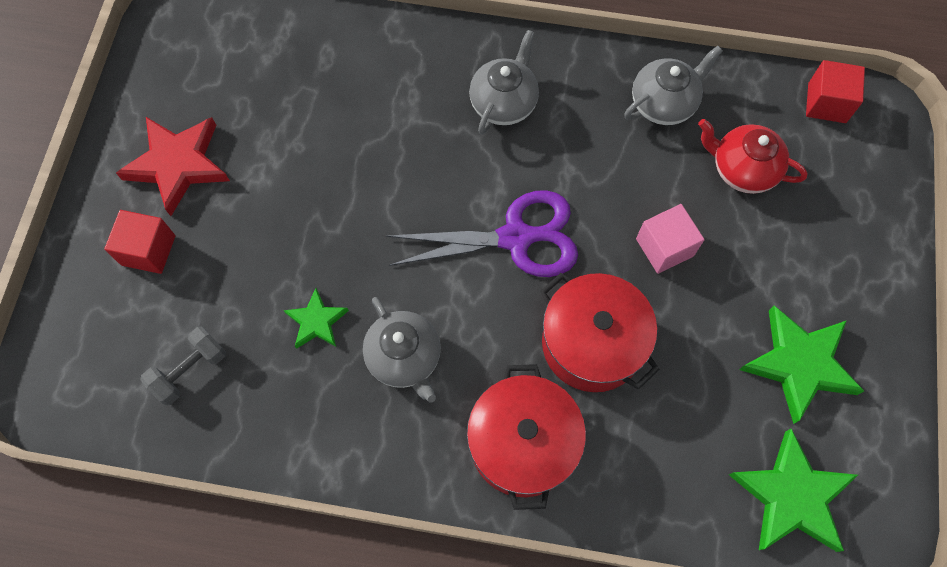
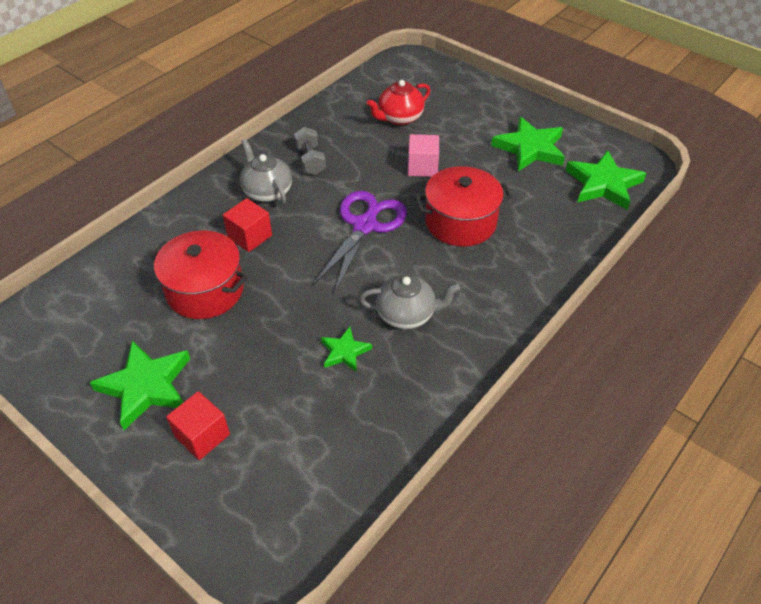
camera: 60 degrees left, 20 degrees down
(178, 165) = (146, 386): red star -> green star
(190, 370) = (326, 447): grey dumbbell -> grey dumbbell (310, 161)
(523, 443) = (504, 281): red pot -> red pot (205, 290)
(663, 103) = (331, 128): grey teapot -> none
(826, 103) = (387, 73): red cube -> red cube (250, 236)

